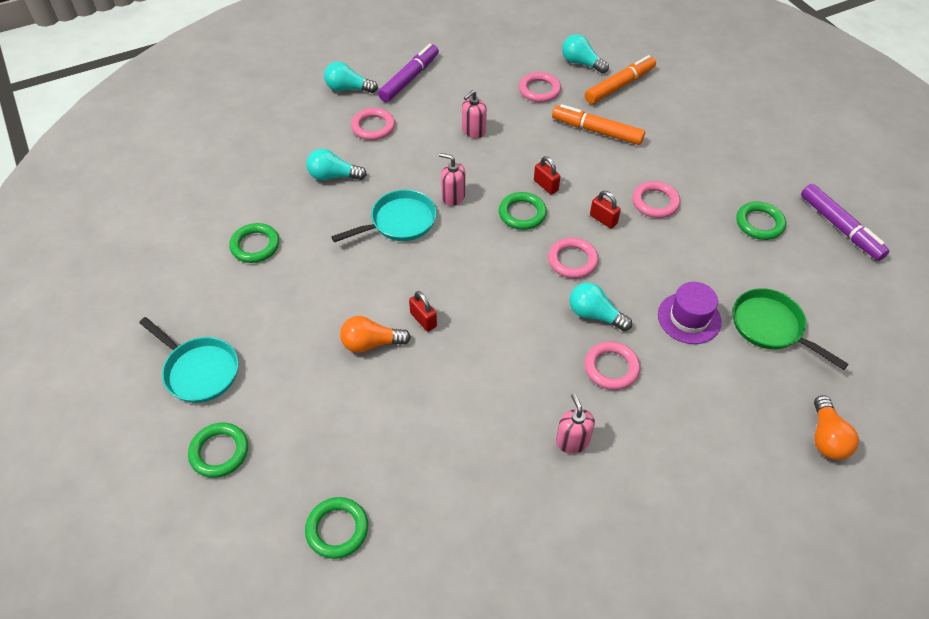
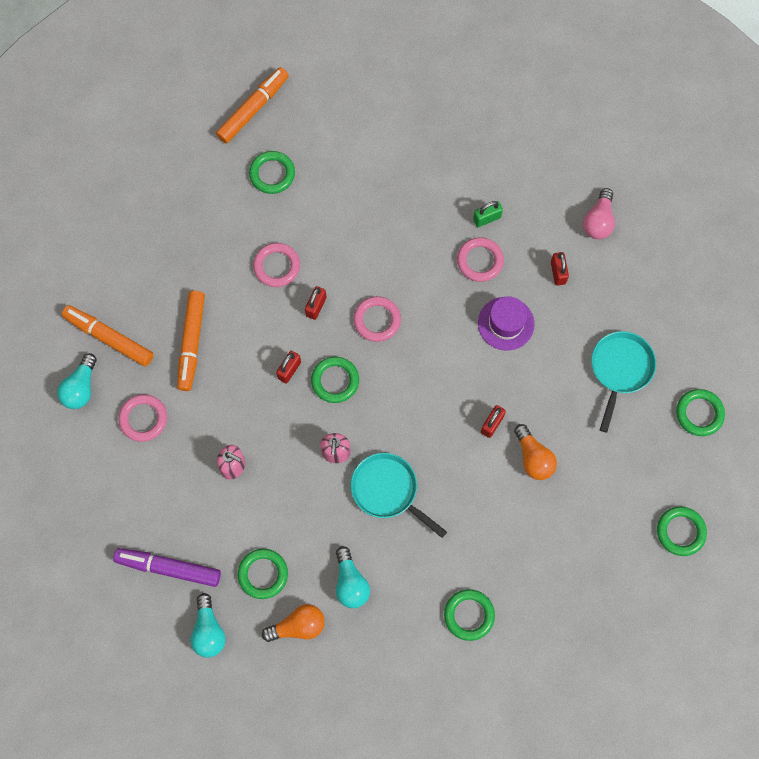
camera: 110 degrees left, 20 degrees up
(199, 371) = (619, 590): turquoise pan -> turquoise pan (620, 369)
(373, 127) = (263, 574): pink ring -> green ring
(572, 441) = (558, 272): pink soap dispenser -> red padlock
(595, 315) = (431, 286): turquoise light bulb -> none
(628, 512) = (598, 221): none -> pink light bulb
(662, 391) = (486, 218): none -> green padlock
(689, 318) = (405, 213): purple hat -> purple hat (506, 323)
(771, 327) = (390, 150): green pan -> none
(826, 437) = (481, 101): orange light bulb -> orange light bulb (298, 626)
(839, 227) = (253, 109): purple marker -> orange marker

